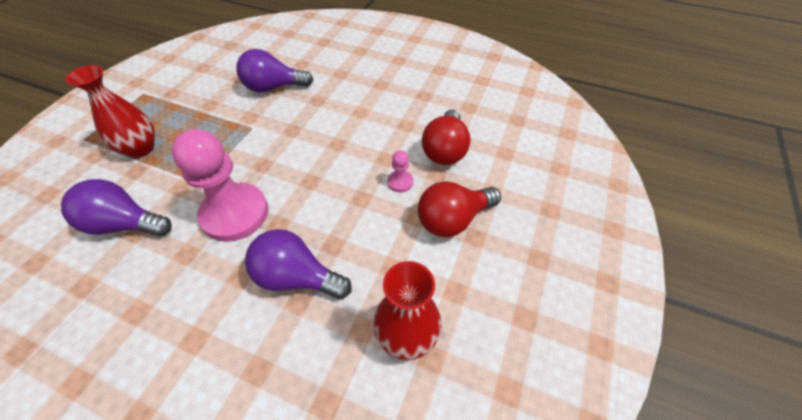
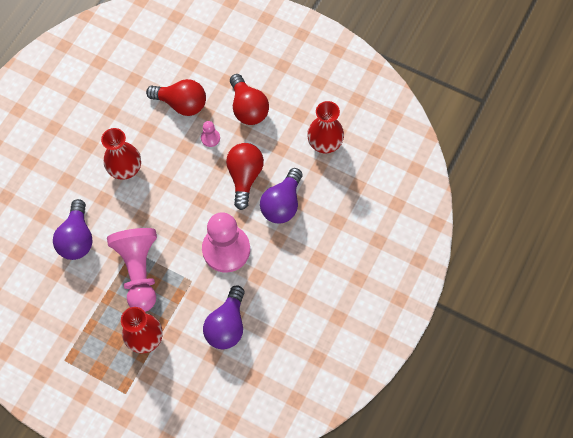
camera: 85 degrees left, 15 degrees up
(225, 135) = (139, 271): none -> pink pawn
(343, 225) = (245, 177): none -> red light bulb
(353, 112) = (125, 169): none -> red vase

